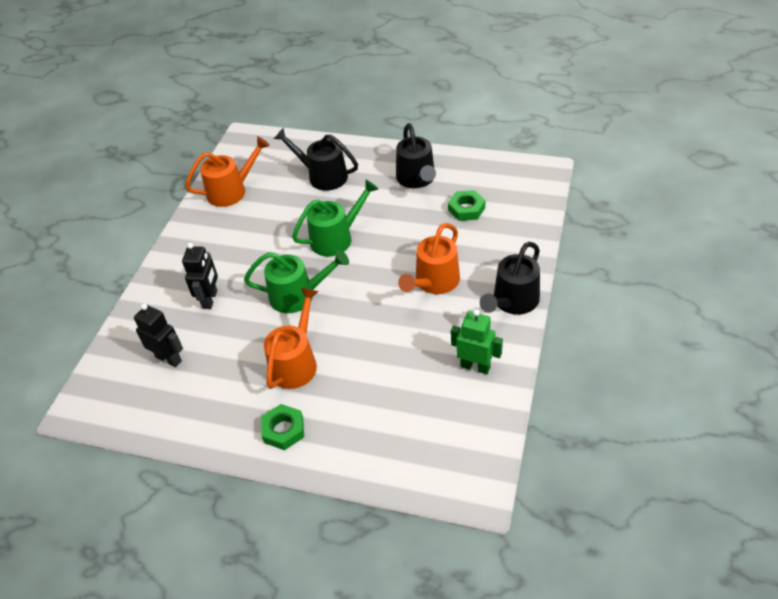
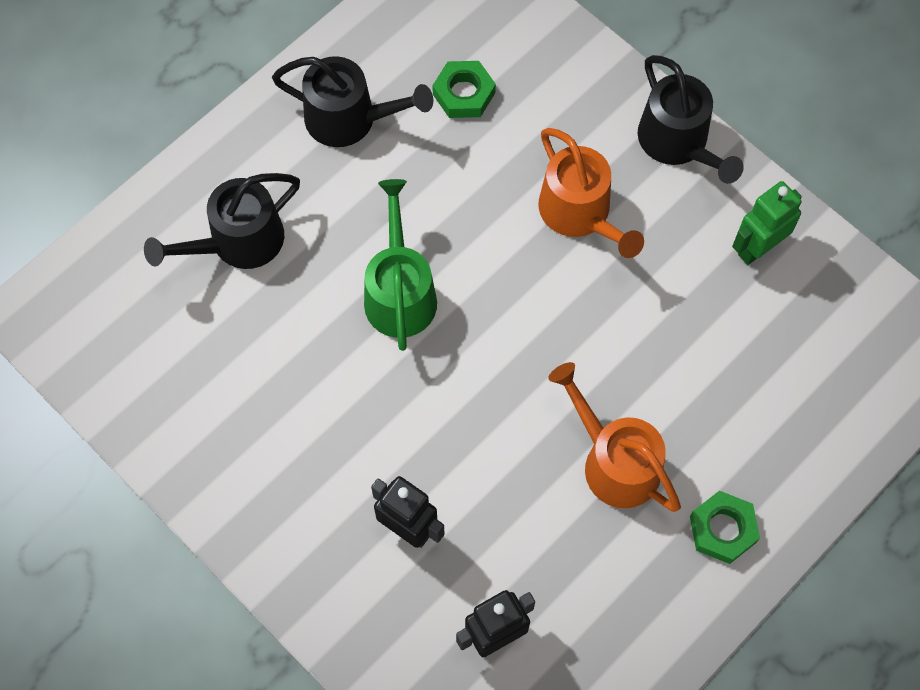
camera: 65 degrees left, 20 degrees up
(232, 191) = (167, 393): orange watering can -> none
(298, 295) = (485, 400): green watering can -> none

